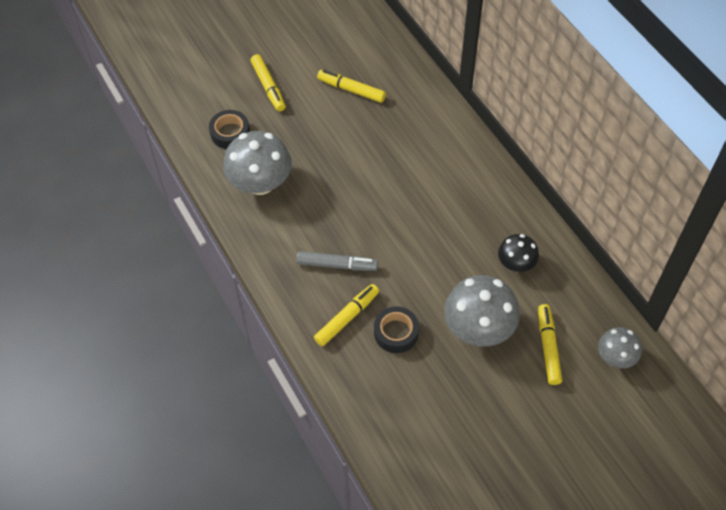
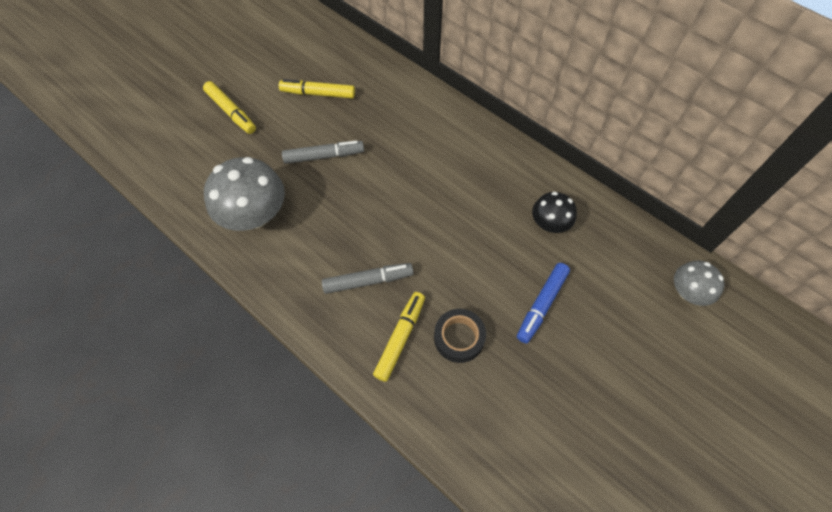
camera: 20 degrees left, 5 degrees up
(230, 133) = (205, 170): black tape -> none
(337, 148) = (324, 156): none -> grey marker
(478, 328) = (542, 305): grey mushroom -> blue marker
(548, 347) = (619, 303): yellow marker -> none

